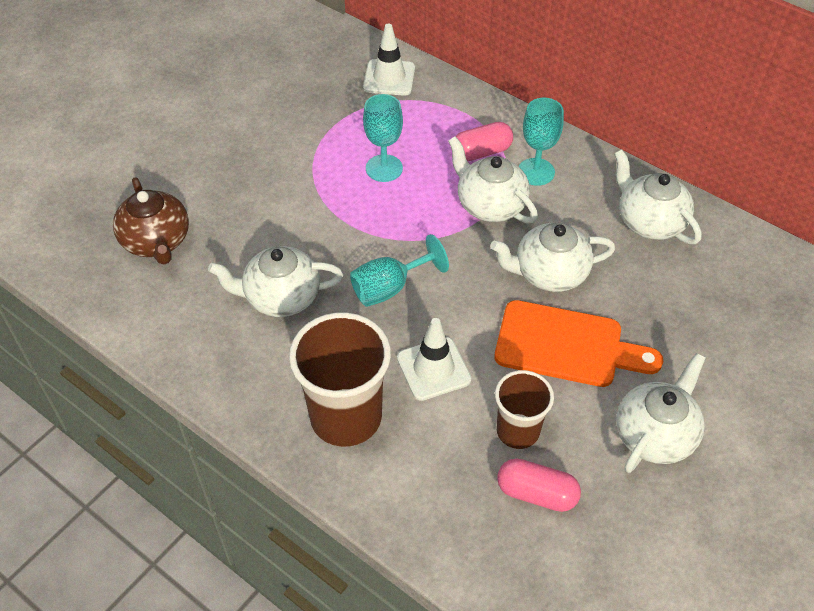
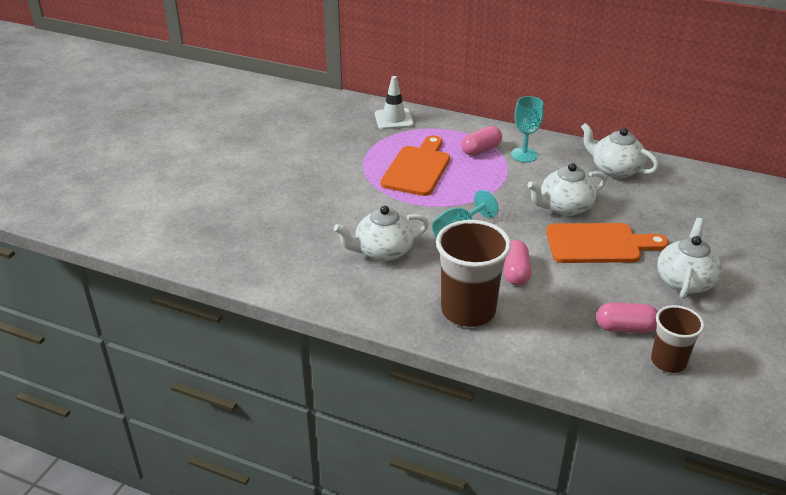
camera: 15 degrees left, 15 degrees down
(157, 242) = (271, 235): brown teapot -> none
(384, 168) = (417, 168): turquoise goblet -> orange cutting board
(433, 369) = (515, 272): white traffic cone -> pink capsule
(489, 205) = (503, 177): white teapot -> none
(517, 431) = (592, 296): brown cup -> brown cup (668, 361)

